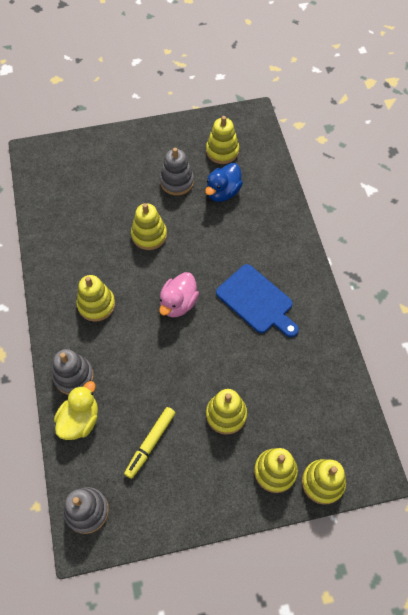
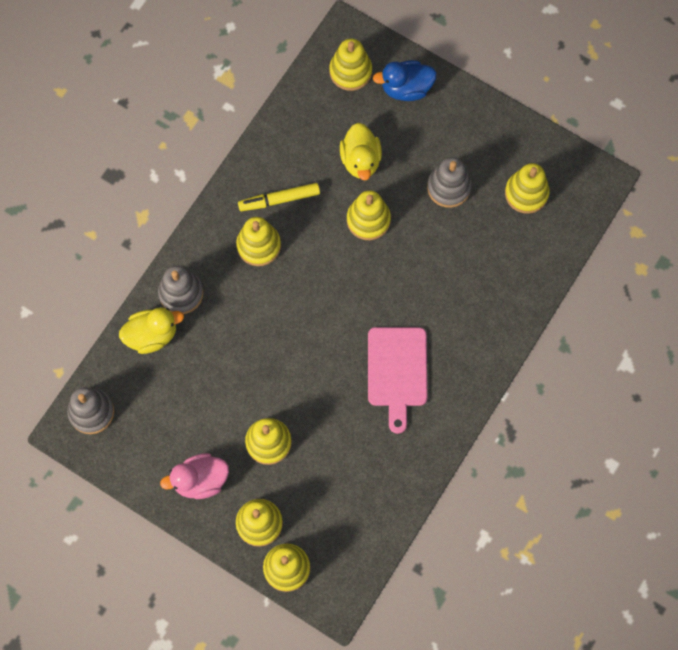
camera: 45 degrees right, 10 degrees up
(55, 169) = (350, 71): none -> yellow stacking toy
(110, 208) = (360, 160): none -> yellow duck
(150, 443) = (187, 407): yellow marker -> yellow marker (279, 199)
(178, 303) = (328, 309): pink duck -> pink duck (200, 480)
(223, 192) = (480, 238): blue duck -> blue duck (406, 88)
(257, 301) = (397, 371): blue cutting board -> pink cutting board

